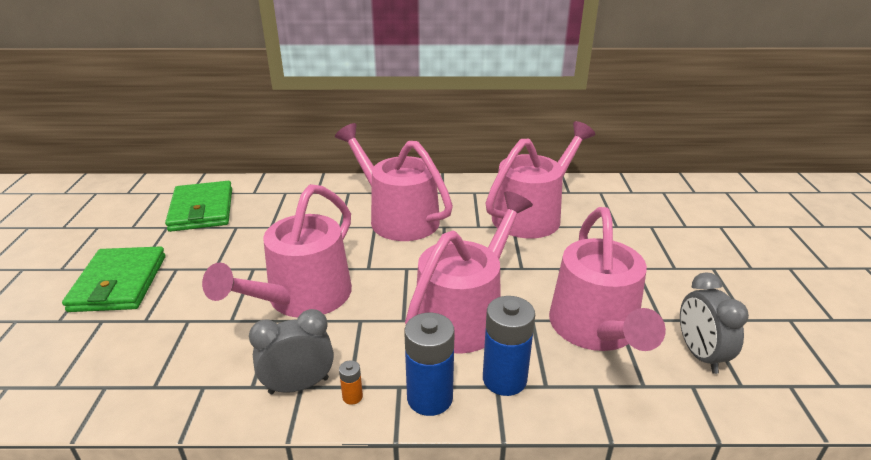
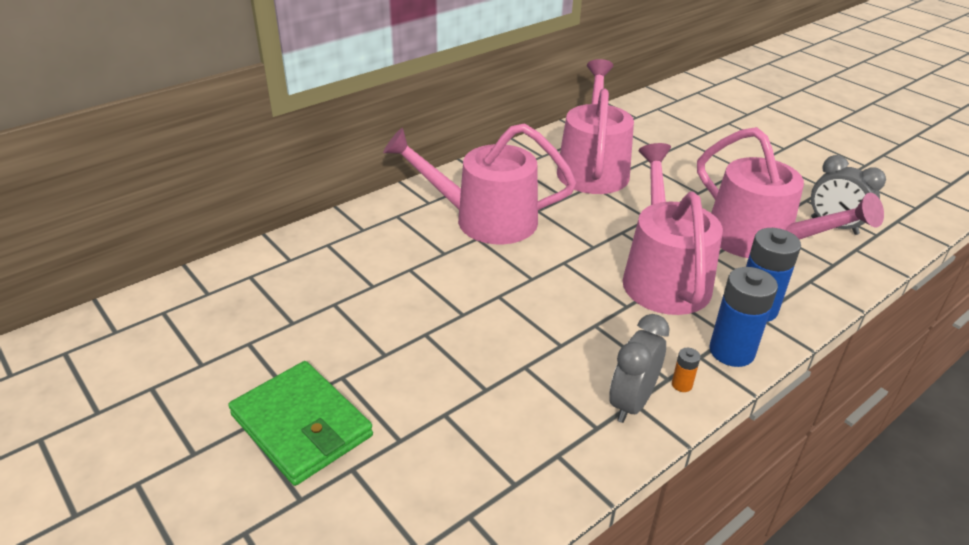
camera: 40 degrees left, 5 degrees up
(202, 210) = (259, 305): green wallet -> none
(303, 297) = (517, 333): pink watering can -> none

